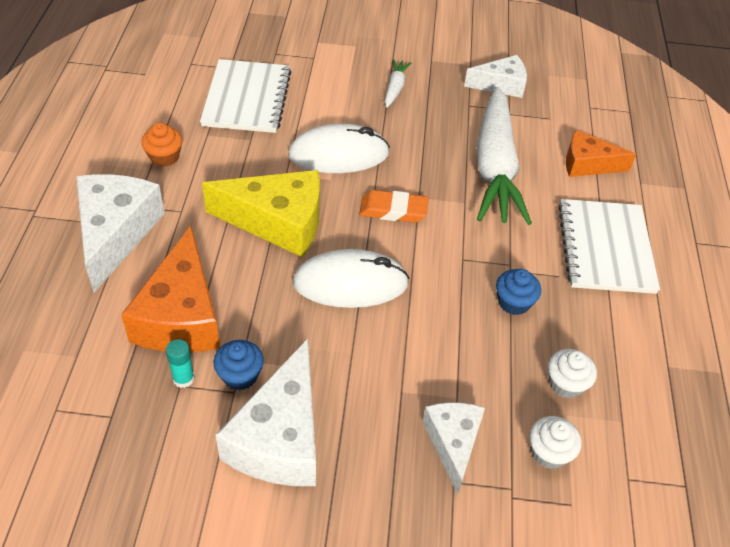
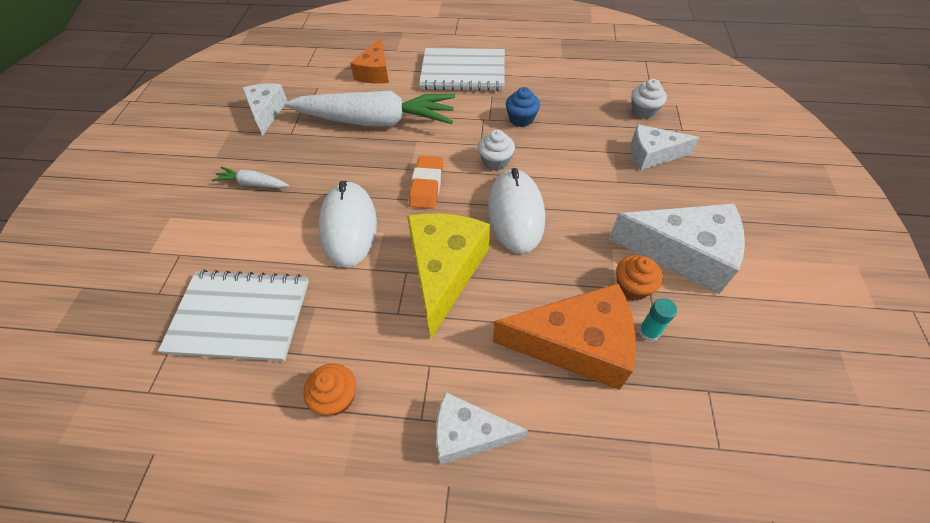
camera: 85 degrees left, 5 degrees up
(115, 233) = (468, 434): white cheese -> white cheese, size x0.61
(240, 375) = (632, 287): blue cupcake -> orange cupcake
(566, 384) = (587, 100): white cupcake -> white cupcake (495, 161)

